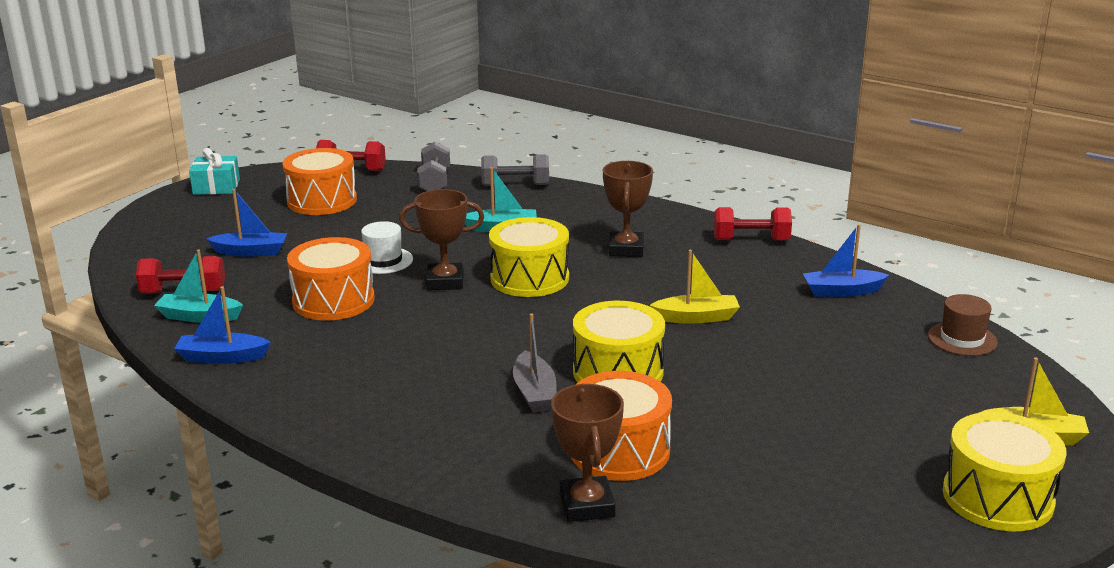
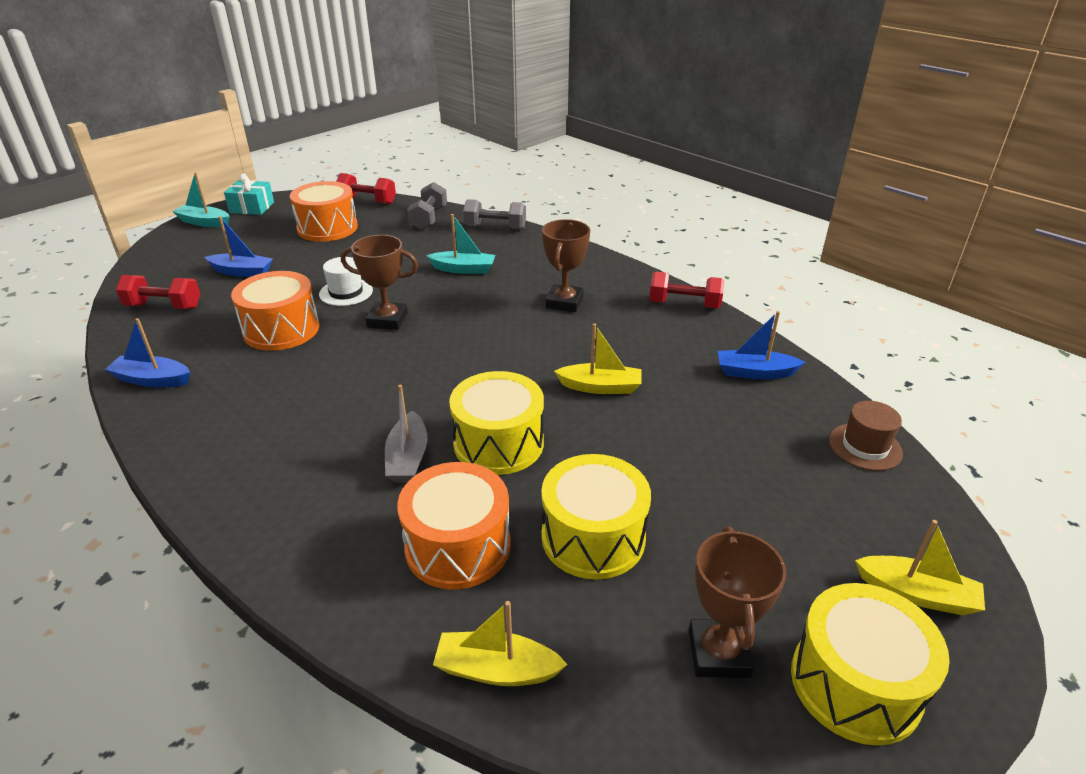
camera: 10 degrees right, 10 degrees up
(199, 317) = (160, 333): turquoise boat -> turquoise boat (204, 222)
(529, 278) = (463, 325): yellow drum -> yellow drum (593, 537)
(587, 505) = (392, 618): brown trophy -> brown trophy (718, 653)
(697, 526) = (496, 669): none -> yellow boat

